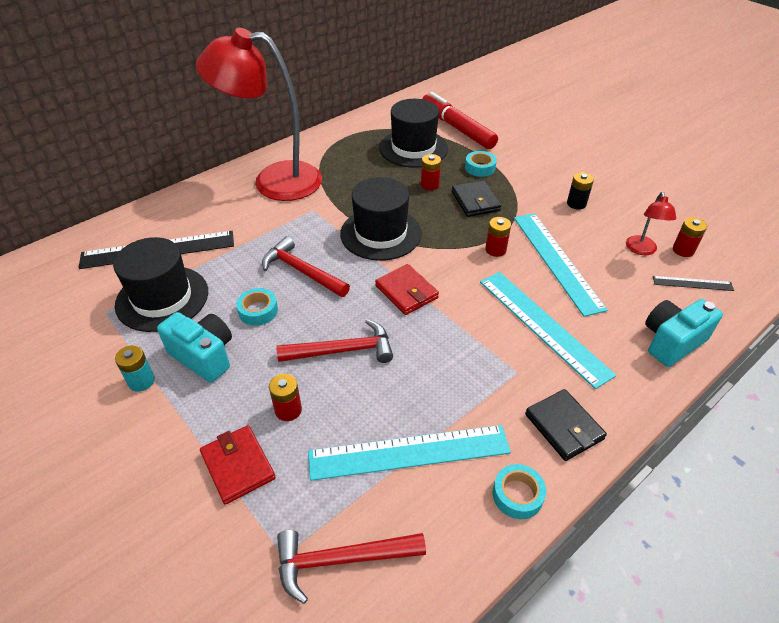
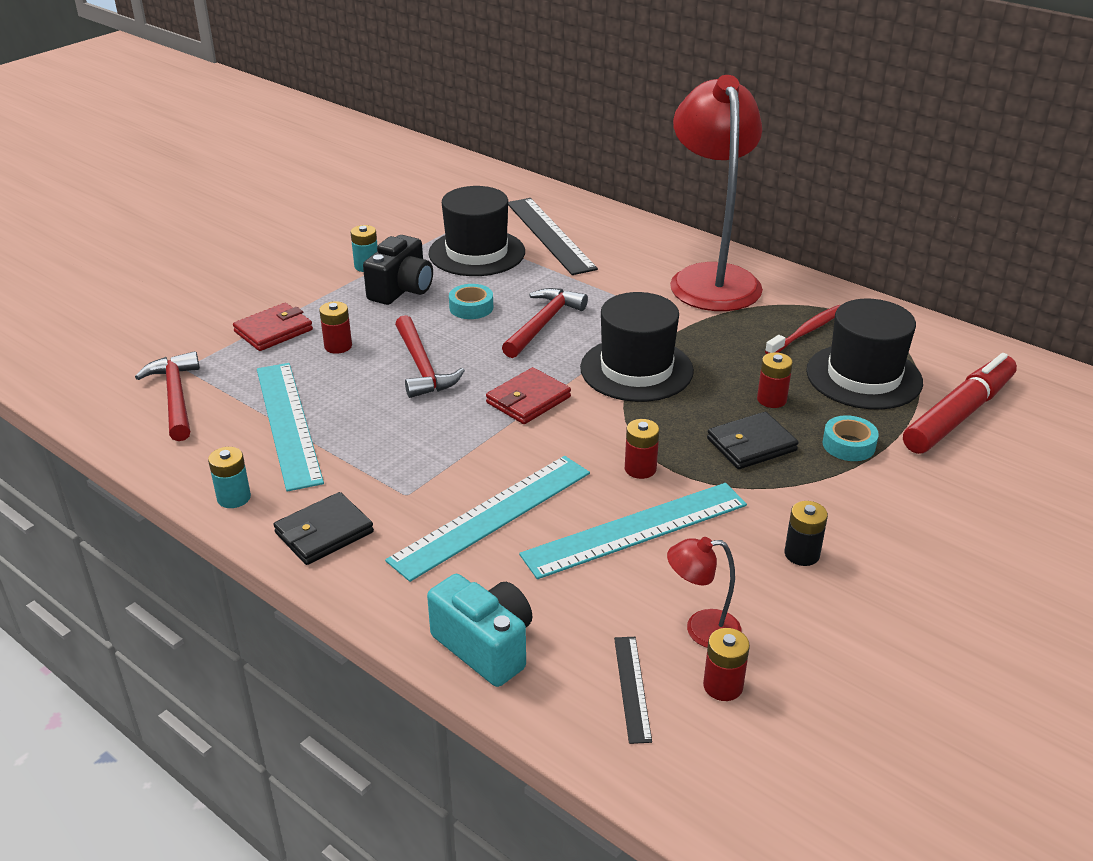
camera: 80 degrees right, 10 degrees down
(204, 356) = (401, 290): turquoise camera -> black camera
(357, 156) = (807, 331): none -> red toothbrush
(517, 495) = (234, 498): turquoise tape -> turquoise battery

